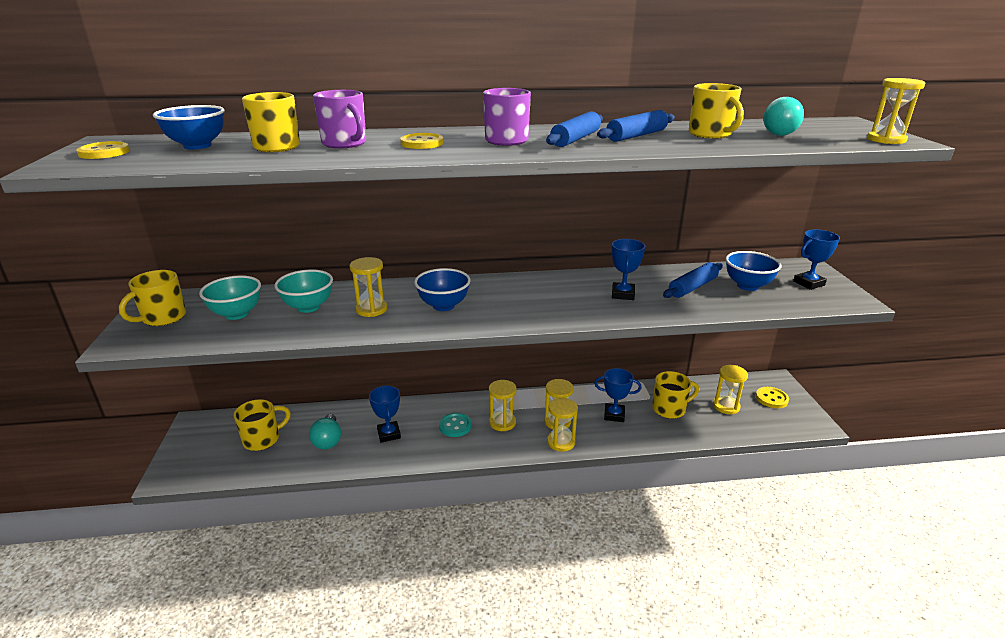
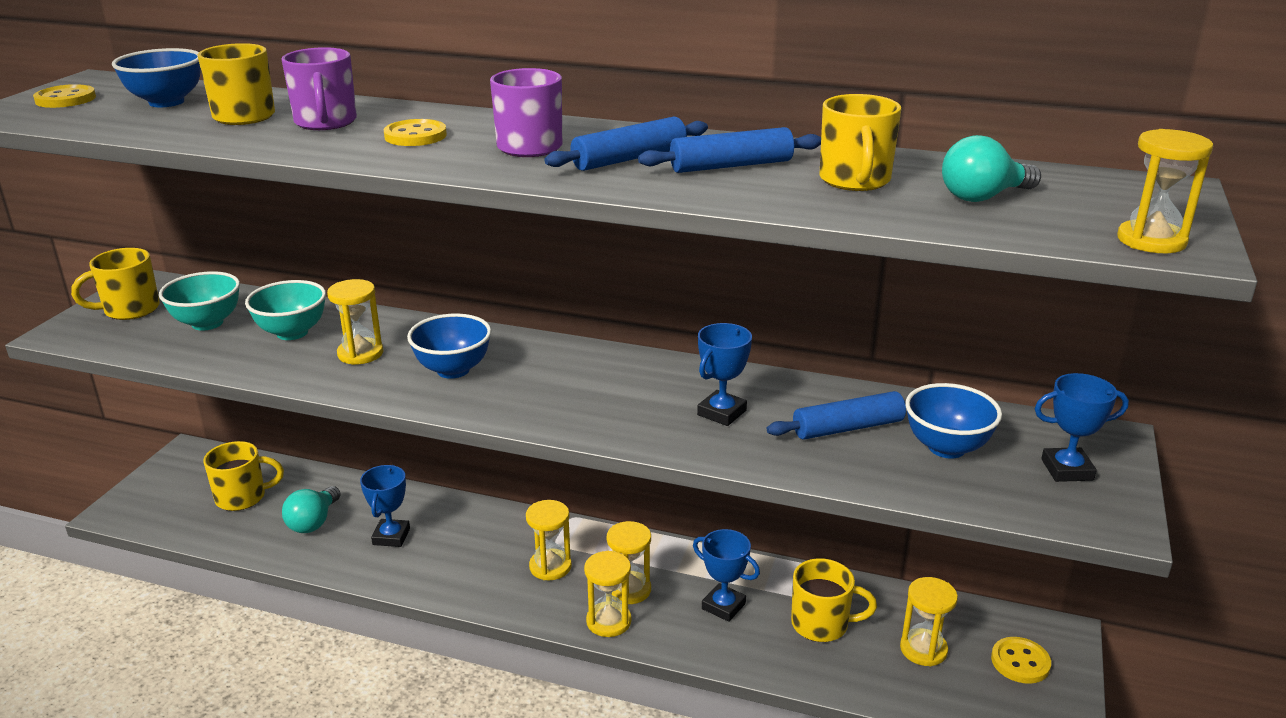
camera: 25 degrees right, 0 degrees up
(455, 426) = (483, 552): turquoise button -> none

